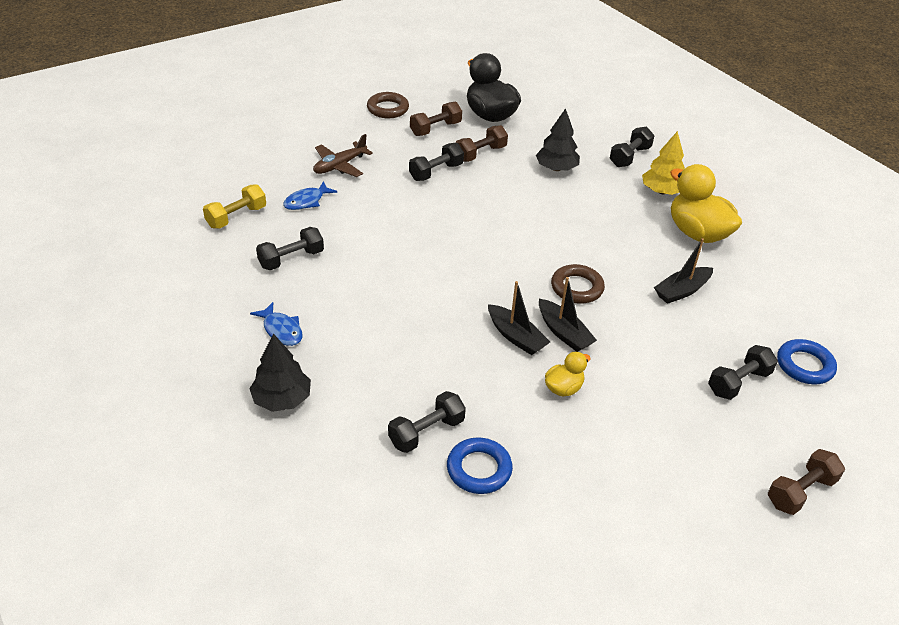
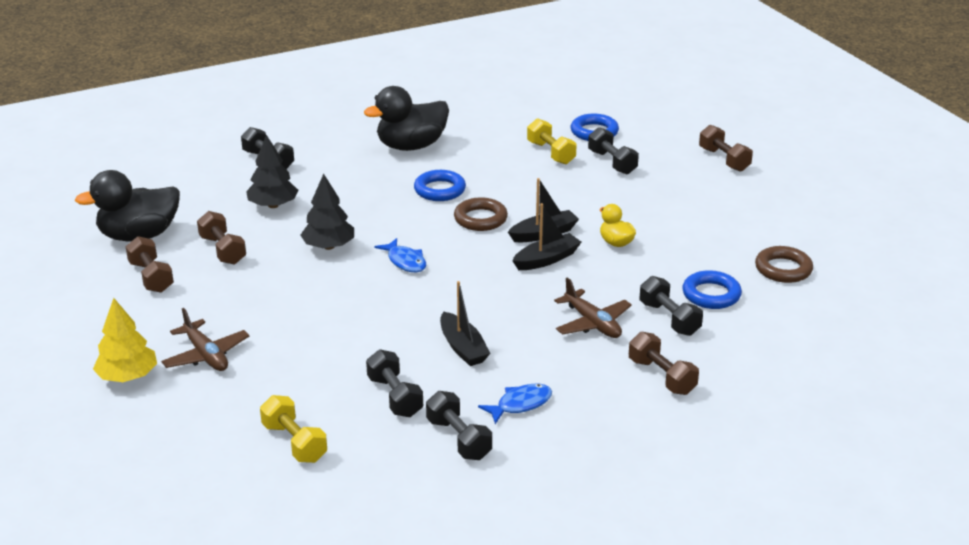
camera: 80 degrees left, 10 degrees down
(282, 399) = (626, 404): black tree -> black tree (329, 246)
(306, 201) = (278, 384): blue fish -> blue fish (405, 261)
(325, 425) = (661, 376): none -> brown dumbbell
(388, 109) = (81, 311): brown ring -> brown ring (783, 269)
(410, 373) = (592, 323): none -> brown plane
(436, 172) = (249, 284): black dumbbell -> black dumbbell (458, 439)
(620, 258) = (439, 190): none -> blue ring
(662, 191) = (337, 152): yellow tree -> yellow tree (128, 376)
(682, 291) = (494, 167): black boat -> black boat (463, 348)
(697, 233) = (411, 146): yellow duck -> black duck
(734, 331) = (551, 153): none -> yellow dumbbell

